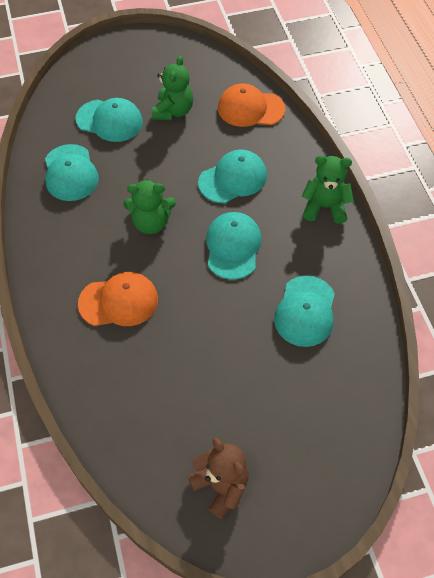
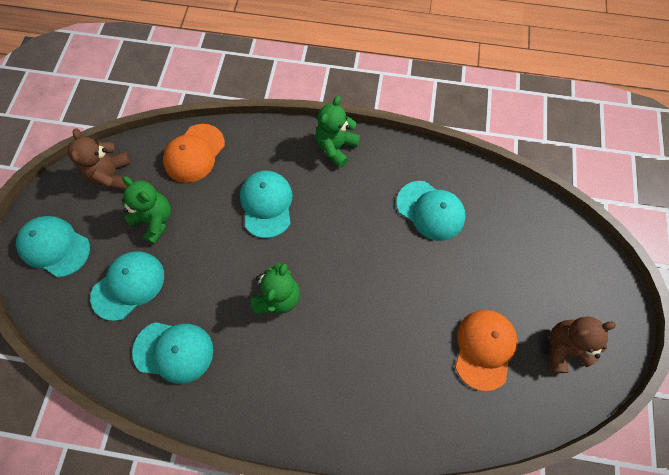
camera: 65 degrees left, 10 degrees up
(119, 301) = (352, 362): orange cap -> orange cap (484, 348)
(197, 67) = (112, 175): none -> brown teddy bear
(233, 247) = (340, 237): turquoise cap -> turquoise cap (54, 247)

